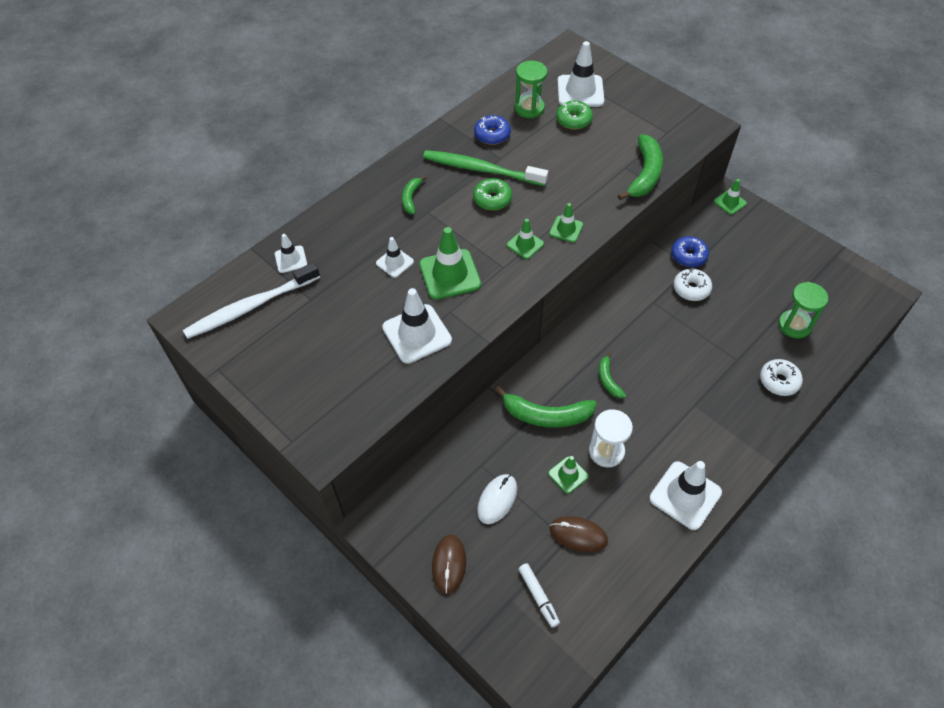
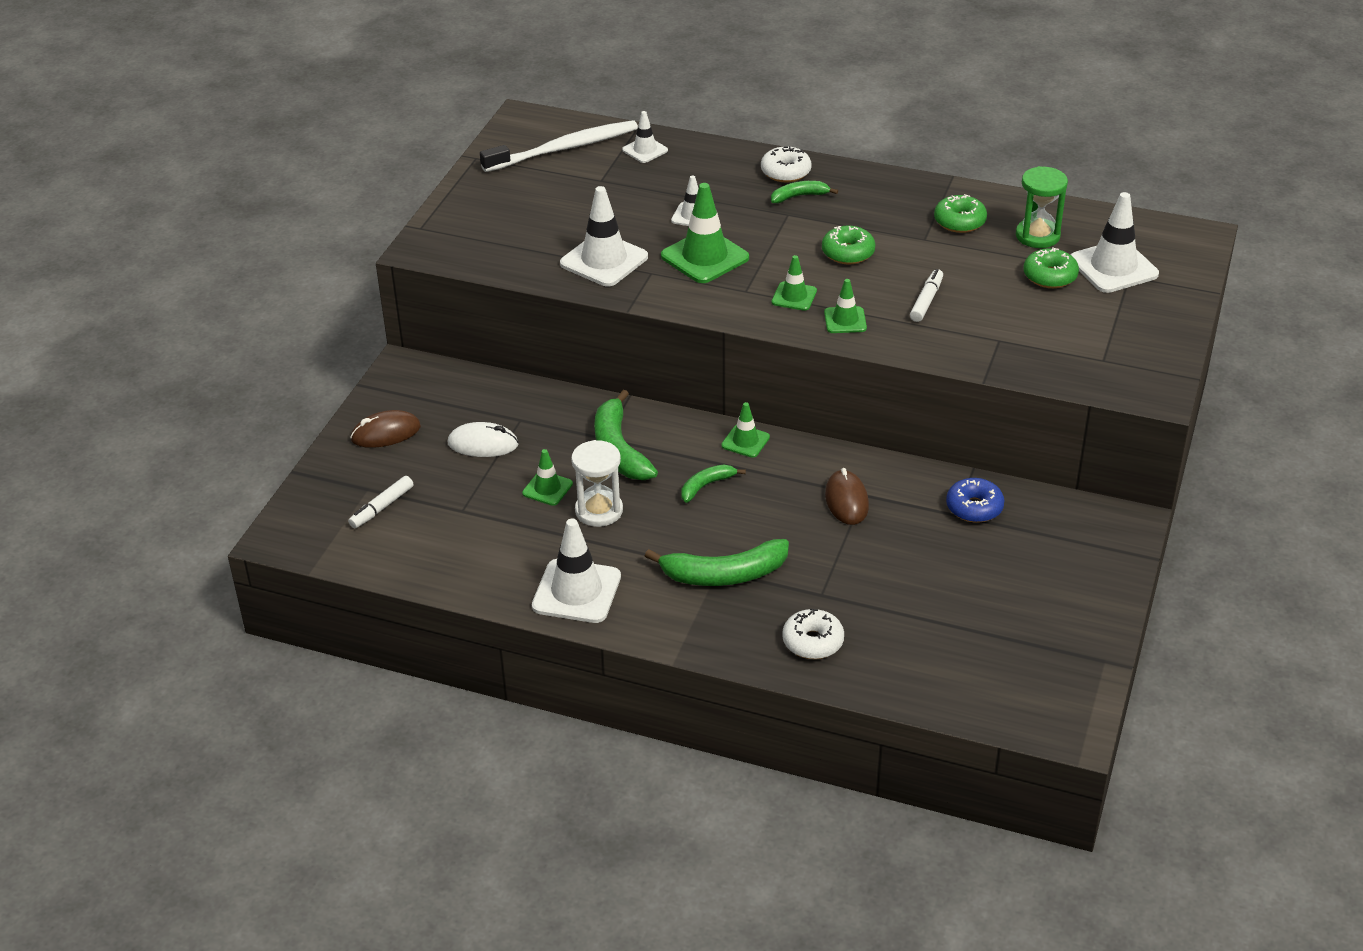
camera: 65 degrees right, 15 degrees down
(250, 307) = (564, 149): white toothbrush -> white toothbrush turned 120 degrees clockwise
(481, 169) = (891, 231): green toothbrush -> none
(492, 135) = (959, 221): blue donut -> green donut
(567, 183) = (926, 301): none -> white marker
(578, 535) = (473, 517): brown mouse -> brown mouse (846, 500)
(645, 174) = (1001, 359): green banana -> green banana (724, 574)
(691, 289) = (914, 524): white donut -> white donut (785, 172)
(730, 202) = (1117, 525): green traffic cone -> green traffic cone (745, 441)
(794, 325) = (926, 639): green hourglass -> none

